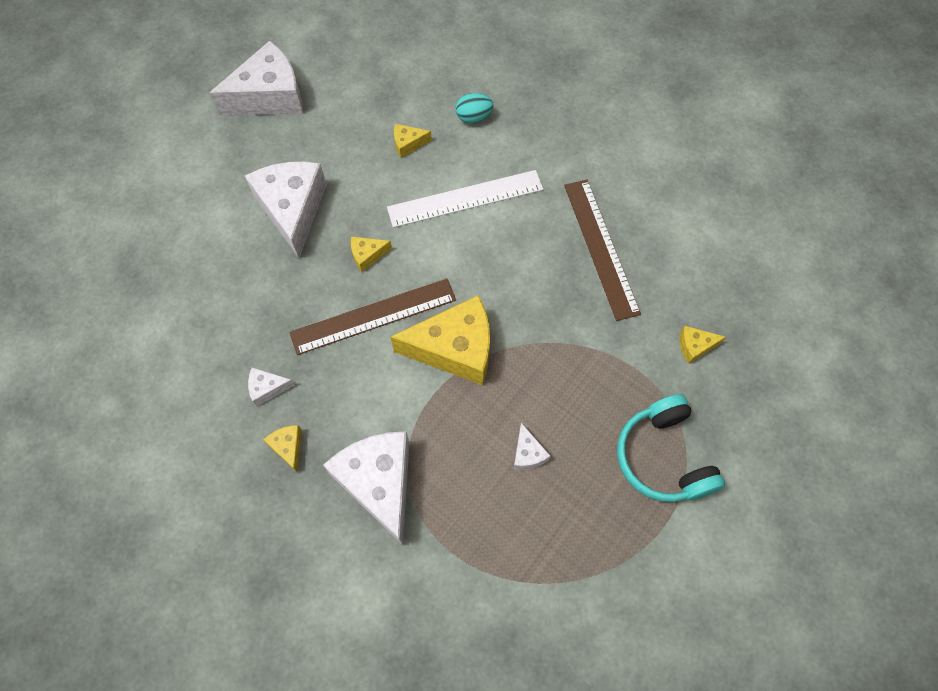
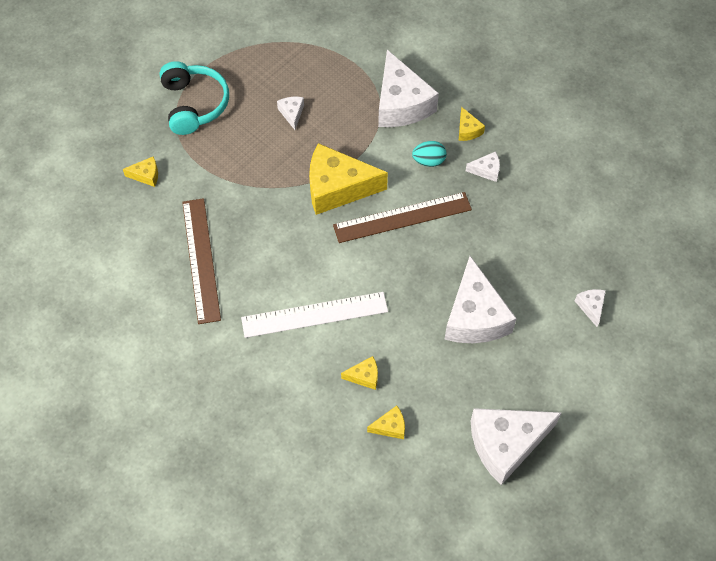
camera: 175 degrees left, 5 degrees down
(164, 229) = (591, 307): none -> white cheese
(367, 255) = (406, 268): yellow cheese -> yellow cheese (390, 427)
(474, 117) = (296, 401): turquoise egg -> turquoise egg (428, 161)

